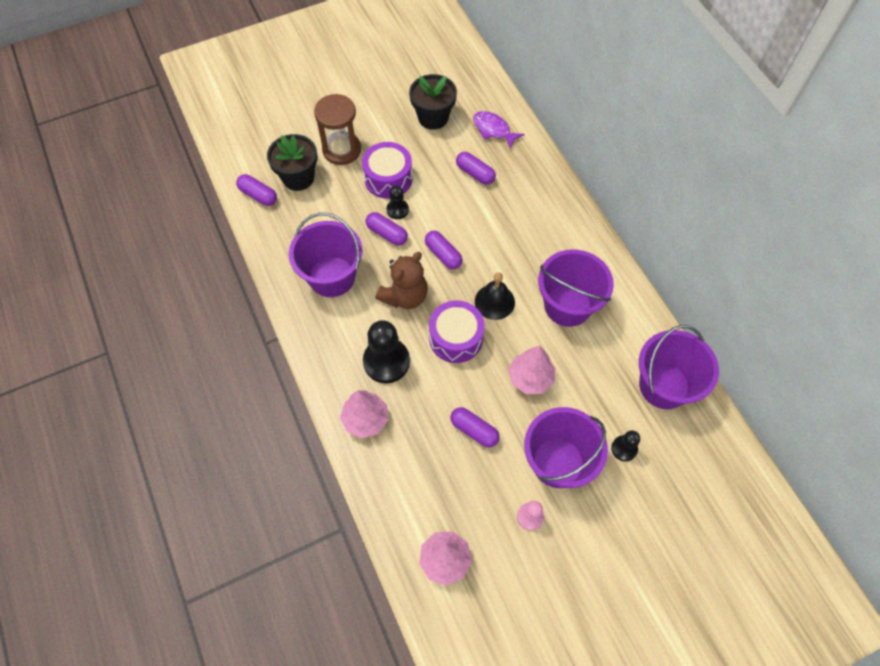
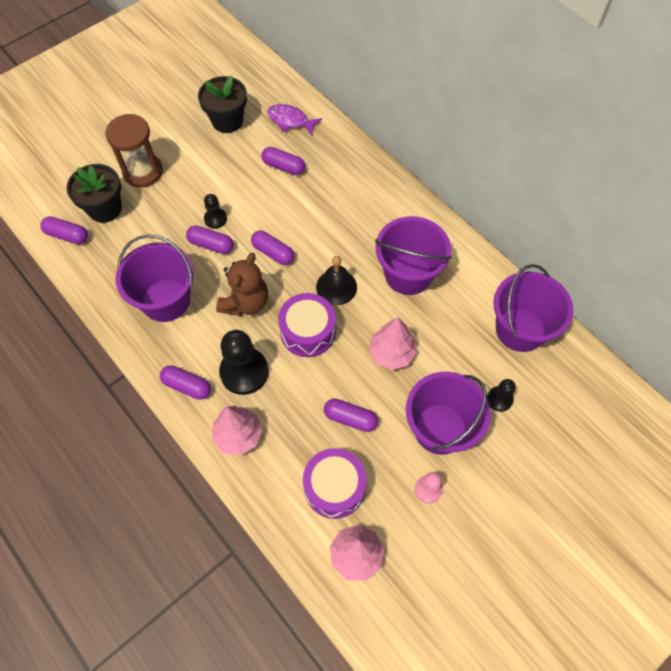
camera: 15 degrees left, 0 degrees up
(330, 362) = (187, 386): none -> purple capsule
(388, 178) = (198, 190): purple drum -> purple drum (334, 487)

